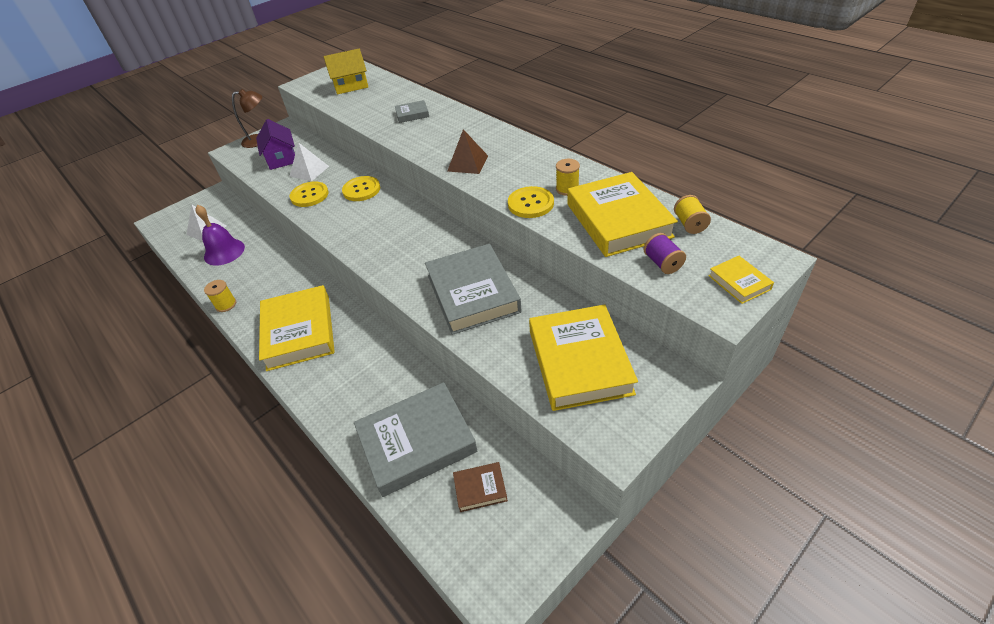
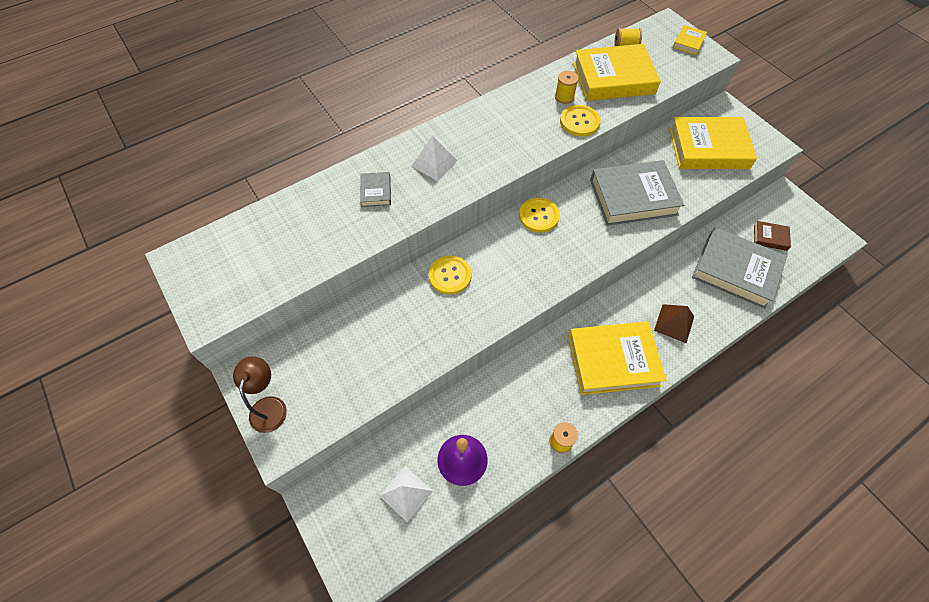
camera: 85 degrees left, 15 degrees up
(281, 158) = (337, 369): purple house -> none
(309, 171) = (386, 333): white pyramid -> white pyramid (434, 163)
(309, 195) = (442, 329): yellow button -> yellow button (539, 216)
(351, 86) = (255, 253): yellow house -> none
(417, 442) = (735, 271): grey book -> grey book turned 45 degrees counterclockwise
(467, 163) = (500, 154): brown pyramid -> brown pyramid (674, 323)
(480, 488) = (770, 237): brown book -> brown book turned 75 degrees counterclockwise
(662, 263) = (666, 69): purple spool -> none
(739, 282) = (688, 42): yellow book -> yellow book turned 45 degrees counterclockwise

